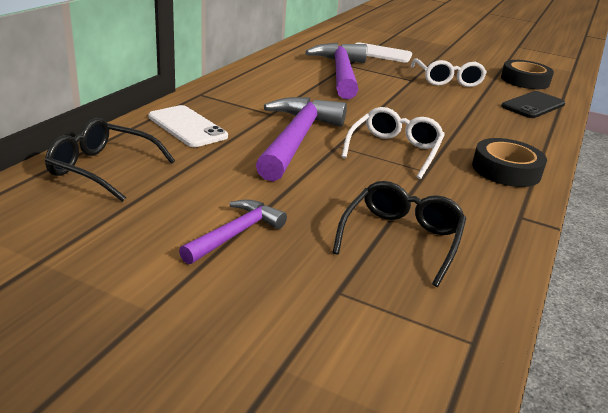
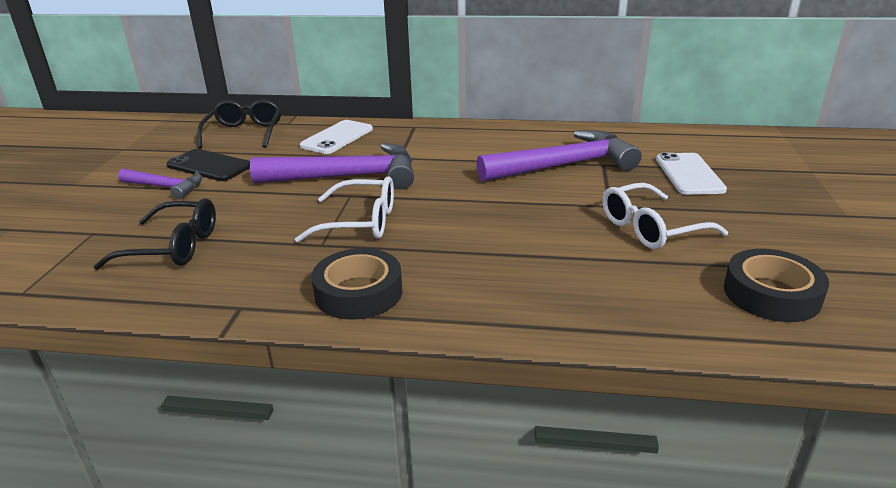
camera: 75 degrees right, 0 degrees up
(533, 105) = (641, 306): black phone -> black phone (209, 166)

